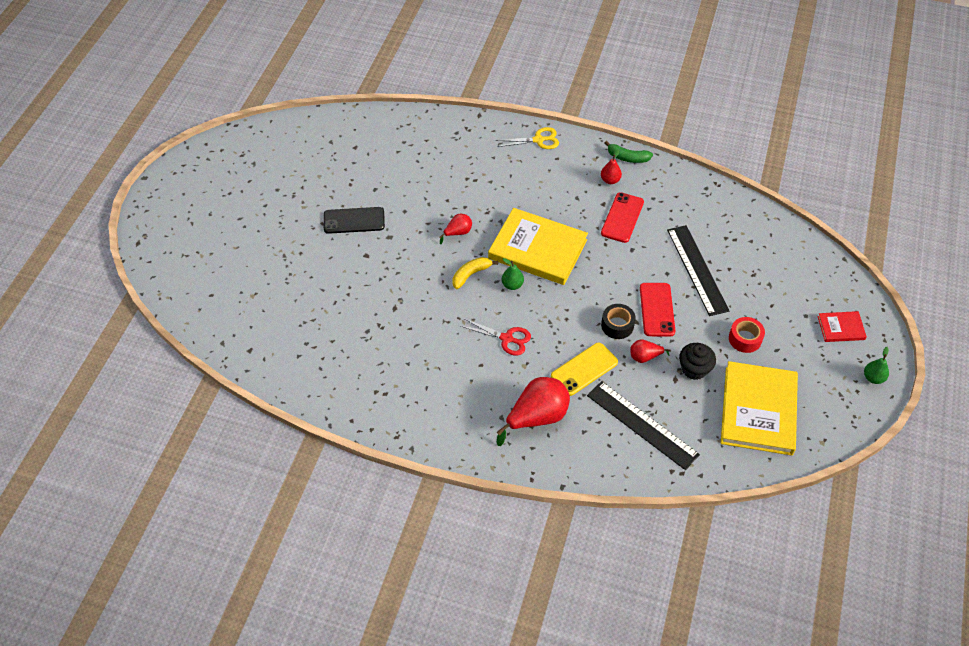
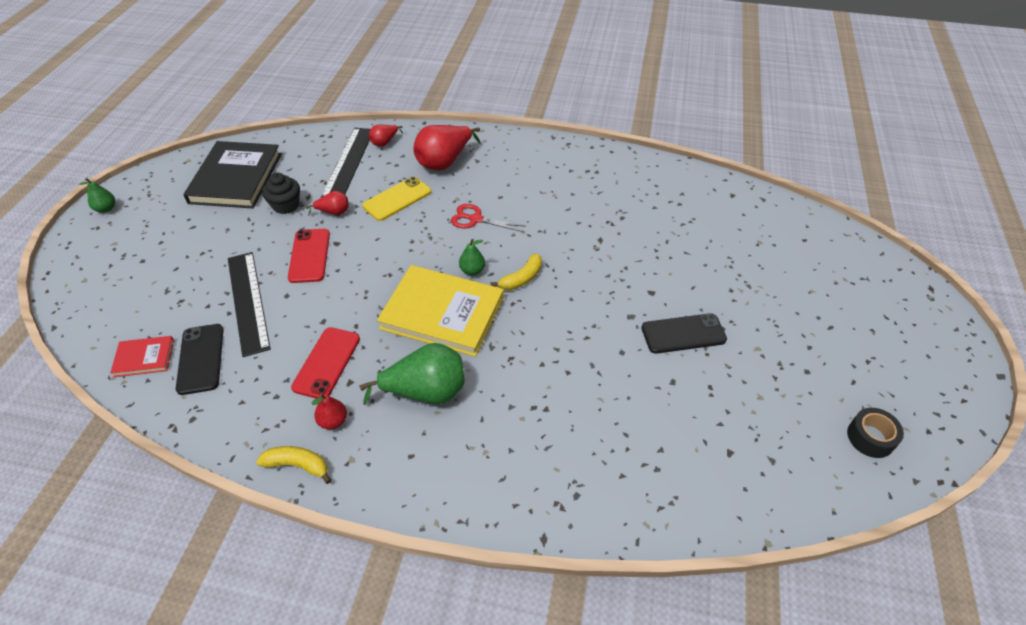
camera: 175 degrees right, 5 degrees down
(458, 233) = (545, 327): red pear -> red pear (385, 142)
(538, 140) = (439, 490): yellow scissors -> none
(548, 194) = (426, 392): none -> green pear
(617, 325) = (357, 238): black tape -> black tape (870, 437)
(627, 157) = (298, 465): green banana -> yellow banana
(642, 425) = (348, 162): black ruler -> black ruler turned 60 degrees clockwise
(716, 227) = (201, 359): none -> black phone
(745, 339) = (222, 234): red tape -> none
(758, 410) = (236, 178): yellow book -> black book
(841, 328) = (110, 250): red book -> red book (144, 358)

